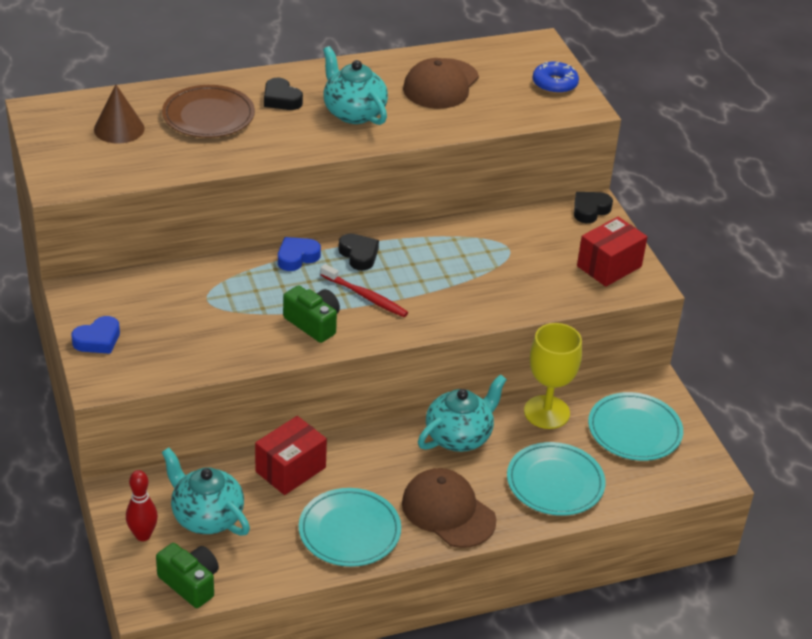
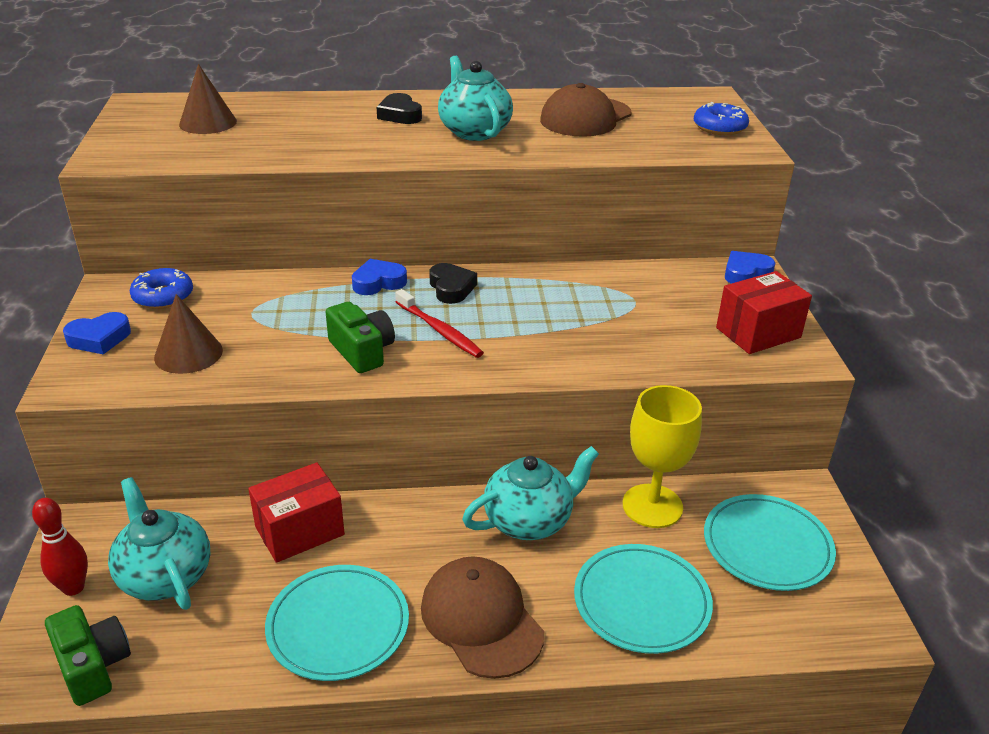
camera: 15 degrees right, 5 degrees down
(125, 294) = (163, 296): none -> blue donut
(178, 343) = (188, 353): none -> brown cone
(208, 116) = (311, 121): brown plate -> none
(590, 210) = (746, 273): black heart -> blue heart

